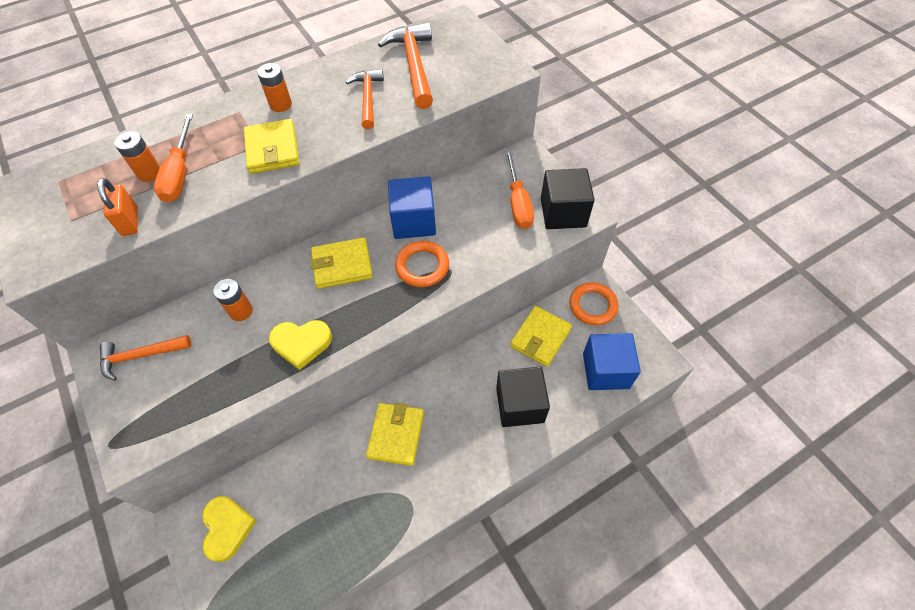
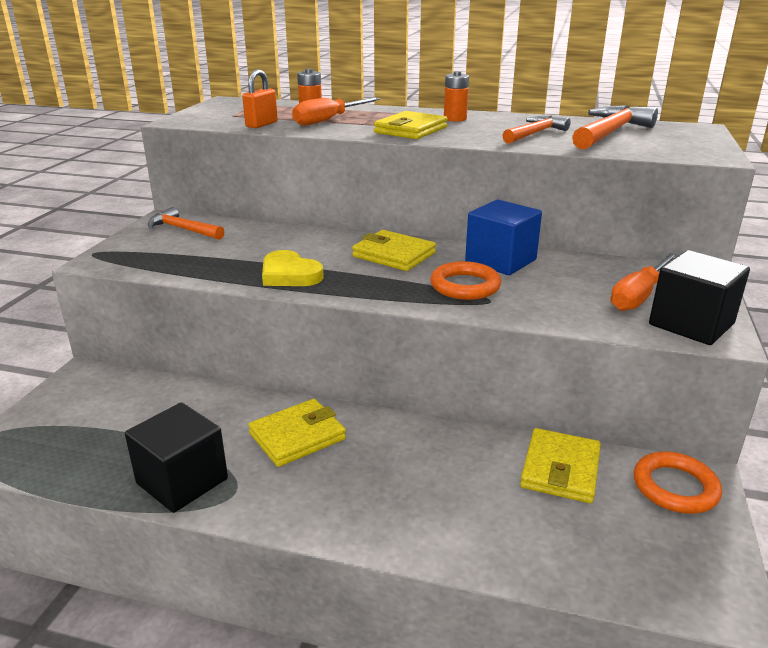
camera: 45 degrees right, 30 degrees down
(227, 528) = (93, 397): yellow heart -> none
(241, 311) = (278, 241): orange battery -> none
(520, 405) = (455, 505): black cube -> black cube (182, 481)
(540, 337) = (560, 469): yellow wallet -> yellow wallet turned 60 degrees counterclockwise
(605, 370) = (617, 556): blue cube -> none

